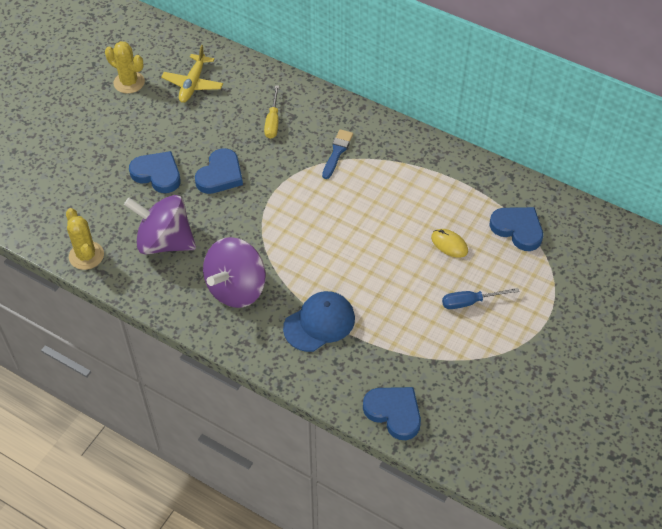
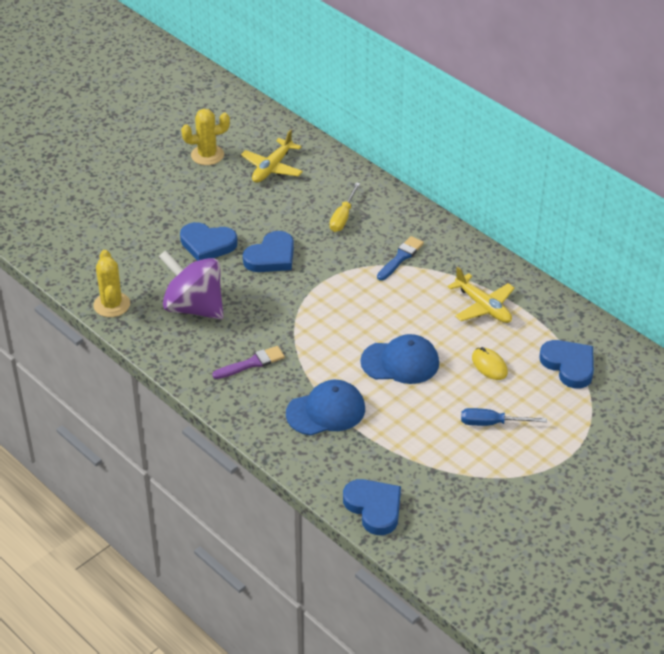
camera: 15 degrees right, 10 degrees down
(129, 82) = (207, 155): yellow cactus -> yellow cactus turned 60 degrees counterclockwise
(157, 174) = (207, 244): blue heart -> blue heart turned 150 degrees clockwise
(236, 288) = (252, 363): purple spinning top -> purple brush
(370, 258) = (400, 362): none -> blue cap
(425, 186) = (483, 306): none -> yellow plane

